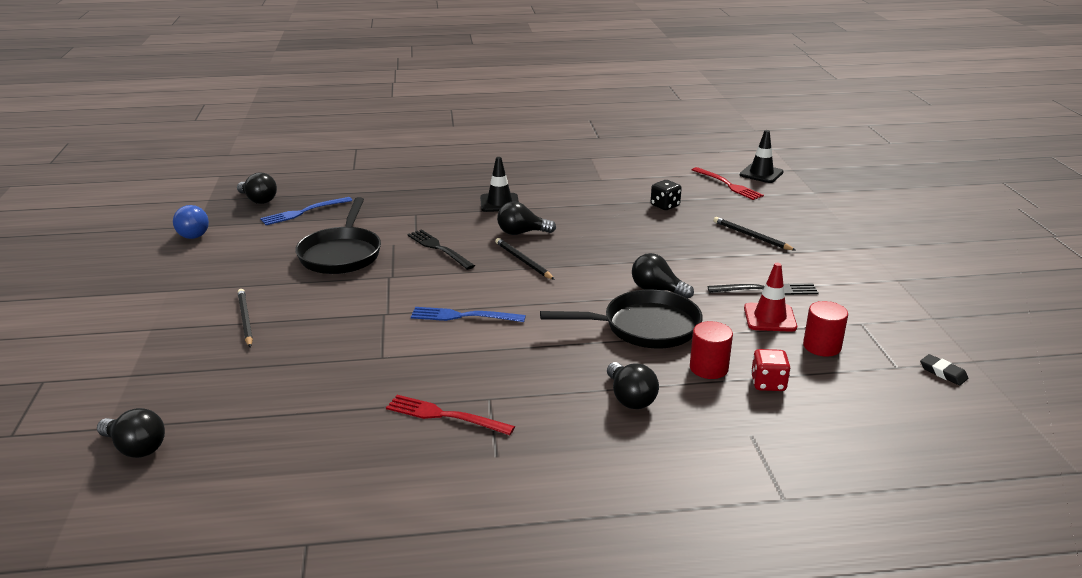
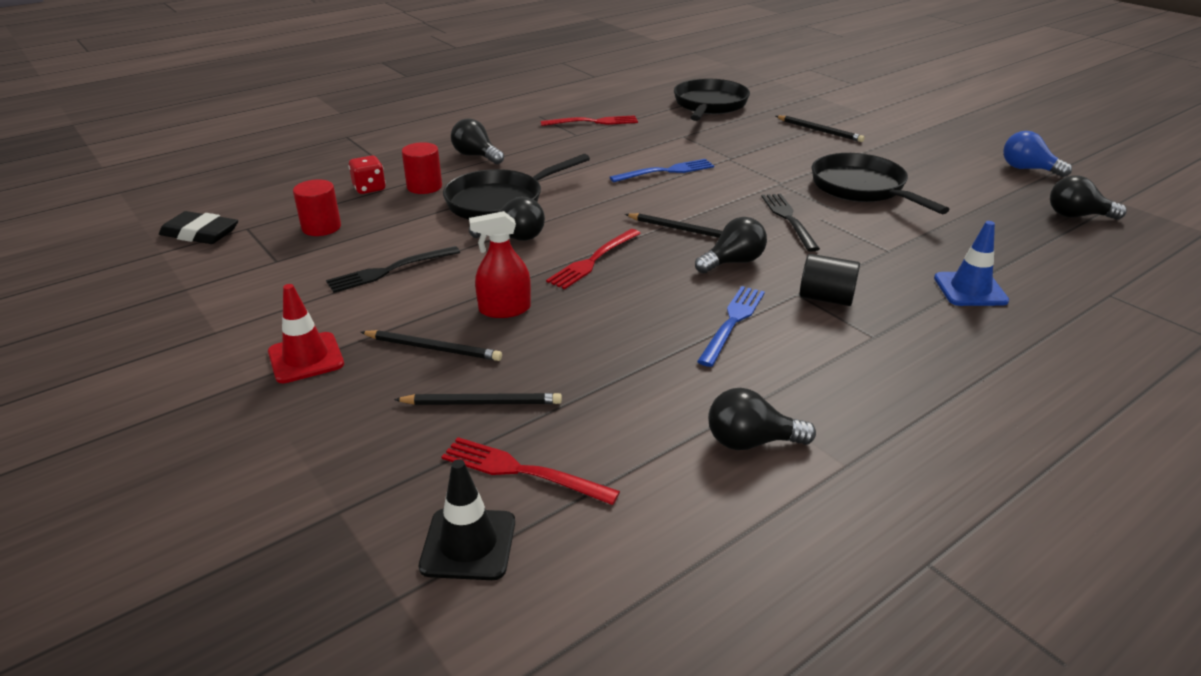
camera: 150 degrees right, 5 degrees up
(136, 448) = (738, 78): black light bulb -> black light bulb (751, 442)
(272, 399) = (709, 105): none -> black pan
(303, 212) = (999, 216): blue fork -> blue fork (732, 321)
(416, 187) = (970, 289): none -> blue traffic cone
(438, 248) = (788, 219): black fork -> black fork turned 120 degrees counterclockwise
(499, 203) = (826, 298): black traffic cone -> black cylinder
(613, 257) = (592, 261): none -> red fork
(665, 206) = (597, 371): black dice -> none
(696, 244) = (505, 309): none -> red spray bottle
(735, 208) = (481, 403): none -> black pencil
(769, 318) = (379, 240): red traffic cone -> red traffic cone (306, 358)
(943, 373) = (200, 233): black eraser -> black eraser, size x1.73

